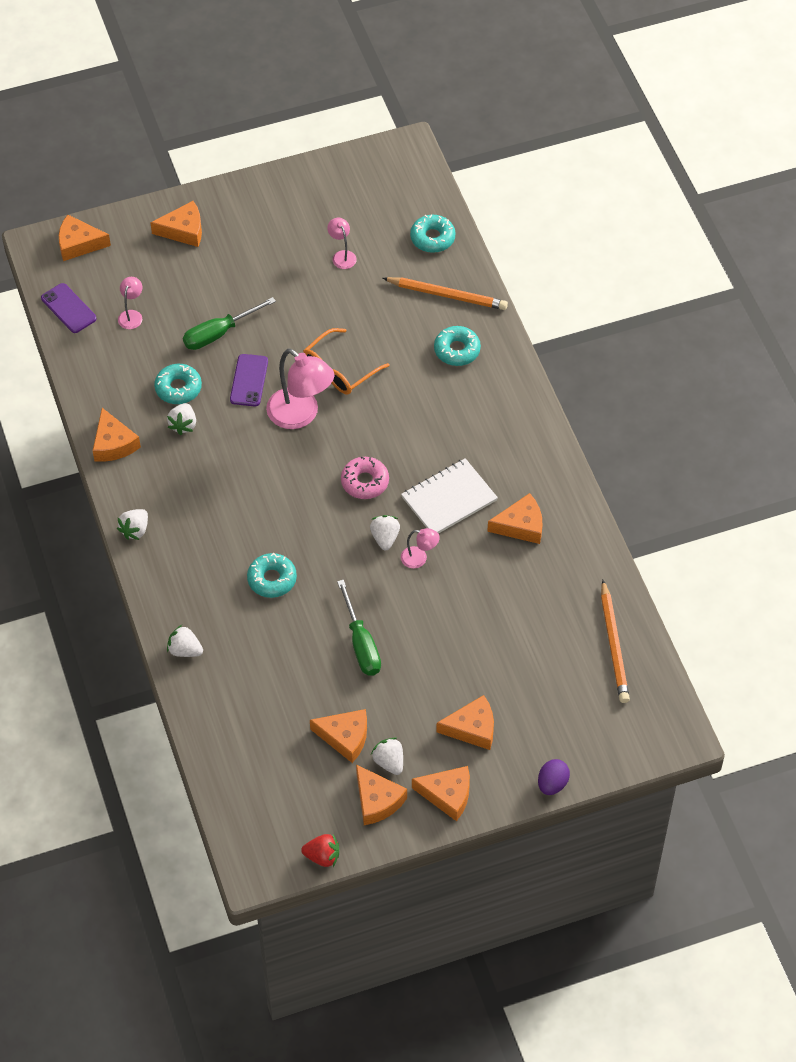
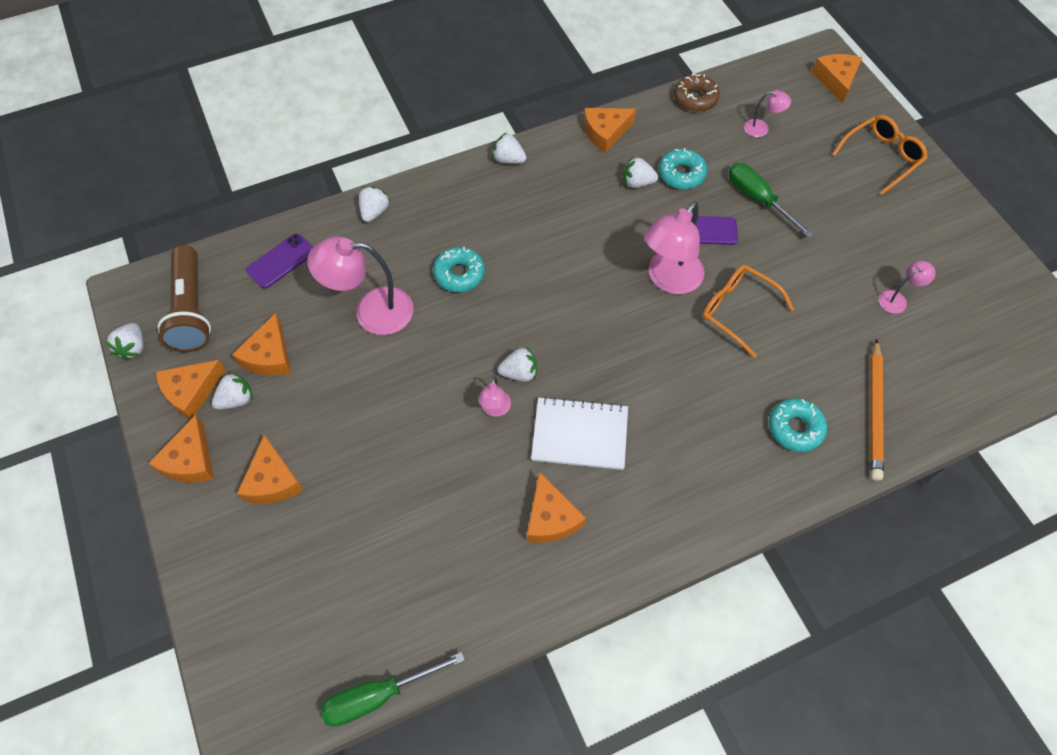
camera: 85 degrees right, 5 degrees up
(68, 308) = (756, 82): purple phone -> purple phone (281, 261)
(81, 362) = (695, 98): none -> brown donut
(183, 230) = (881, 157): orange cheese -> orange glasses
(284, 809) = (191, 310): none -> brown flashlight
(305, 653) = (371, 311): none -> pink lamp
(322, 856) = (133, 347): red strawberry -> white strawberry
(361, 643) = (383, 361): green screwdriver -> green screwdriver (378, 695)
(365, 482) = (591, 347): pink donut -> none
(432, 238) = (956, 389): turquoise donut -> none
(449, 498) = (580, 434): white notebook -> white notebook turned 45 degrees counterclockwise
(552, 784) = (193, 574): purple egg -> none
(614, 645) = (383, 641): orange pencil -> none

